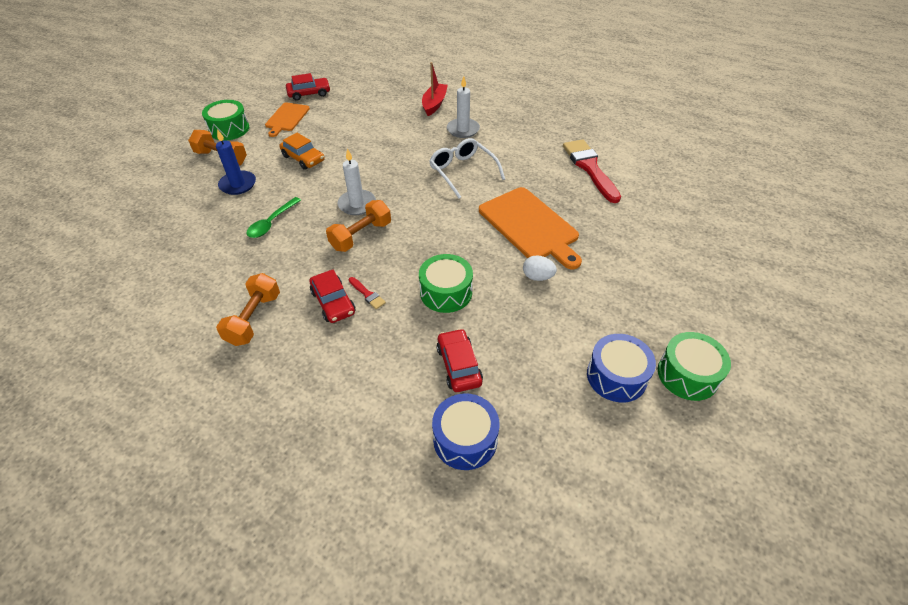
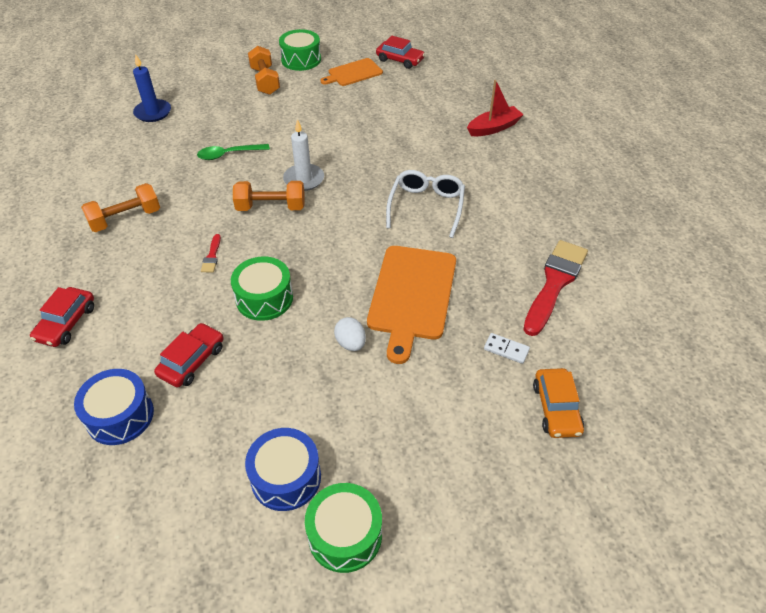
camera: 45 degrees right, 0 degrees up
(238, 184) = (247, 109): blue candle -> blue candle (153, 112)
(303, 158) = (319, 115): orange car -> orange car (556, 408)
(333, 302) = (184, 244): red car -> red car (66, 323)
(463, 130) = (484, 168): white candle -> none
(617, 218) = (506, 349): none -> white domino

